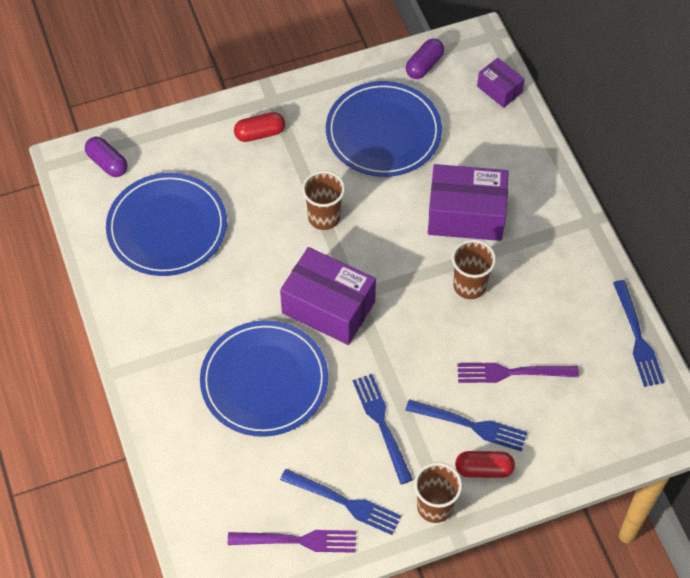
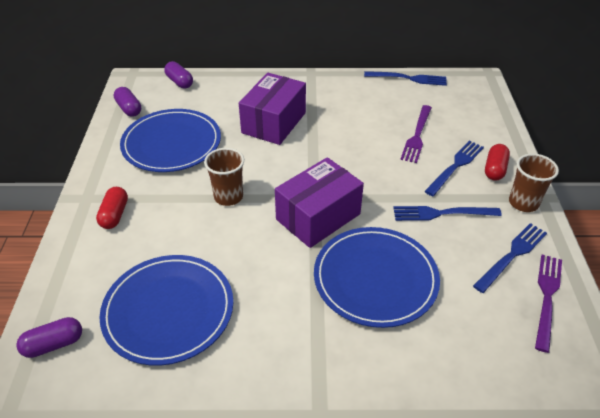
camera: 70 degrees left, 15 degrees down
(469, 286) = (335, 136): brown cup -> none
(499, 89) = (179, 82): purple box -> purple capsule

